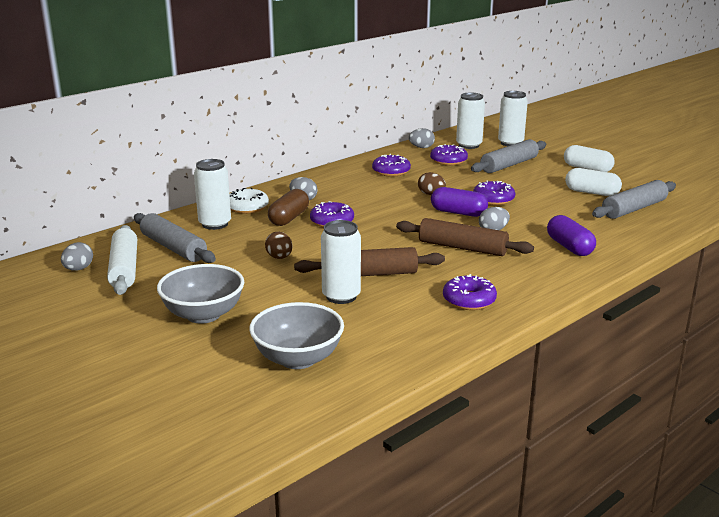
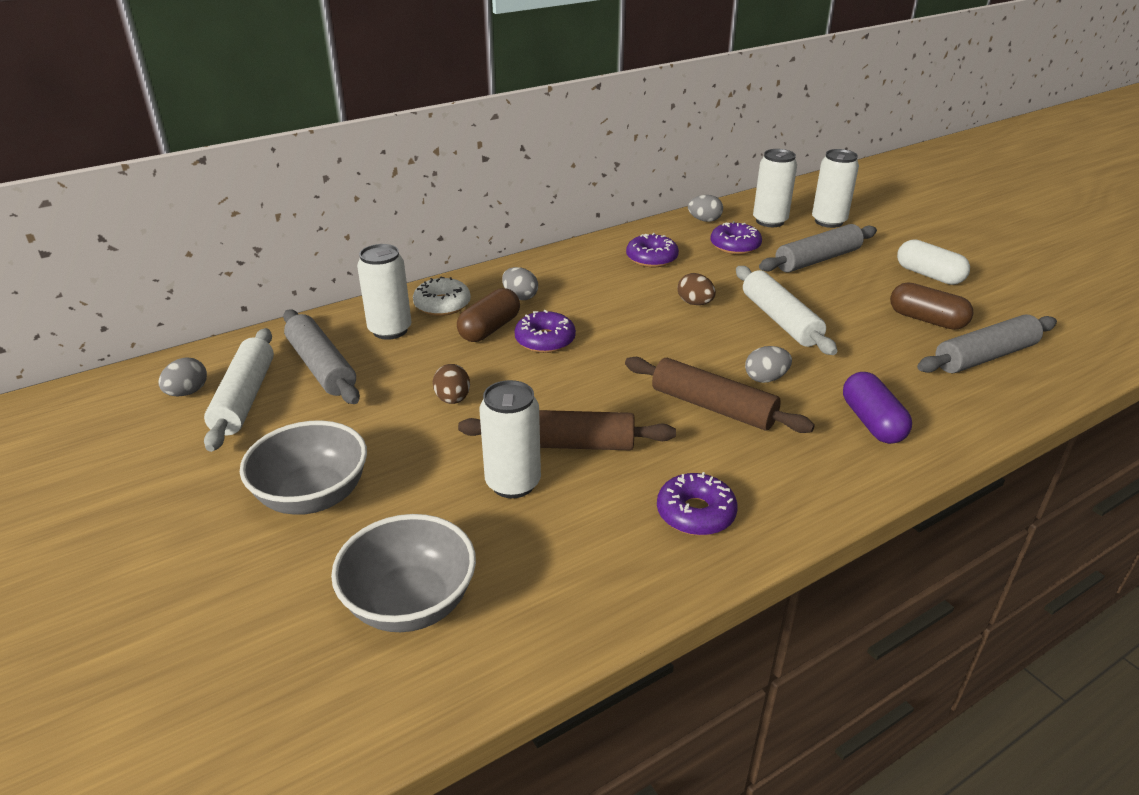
camera: 10 degrees right, 10 degrees up
(458, 213) = (724, 340): purple capsule -> none
(493, 199) = (780, 320): purple donut -> white rolling pin
(591, 192) = (926, 320): white capsule -> brown capsule

